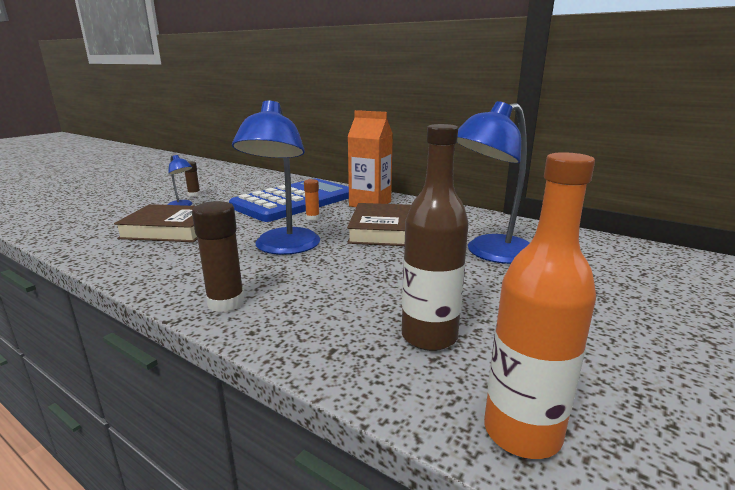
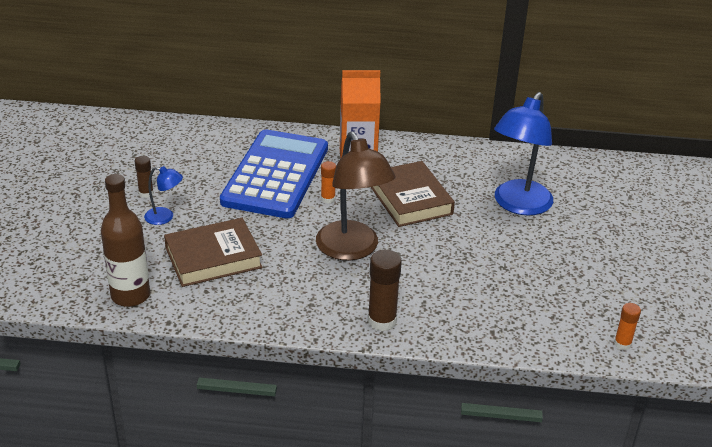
camera: 30 degrees left, 15 degrees up
(284, 248) = (352, 250): blue lamp -> brown lamp
(429, 336) = (538, 302): brown bottle -> brown bottle (130, 295)
(522, 432) = (622, 344): orange bottle -> orange glue stick

